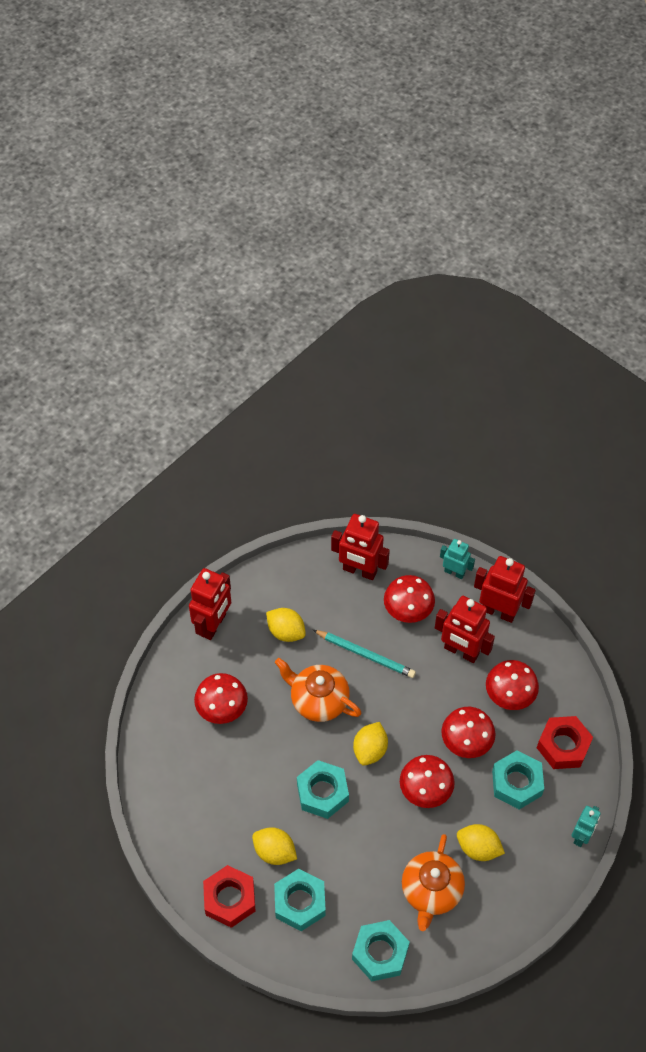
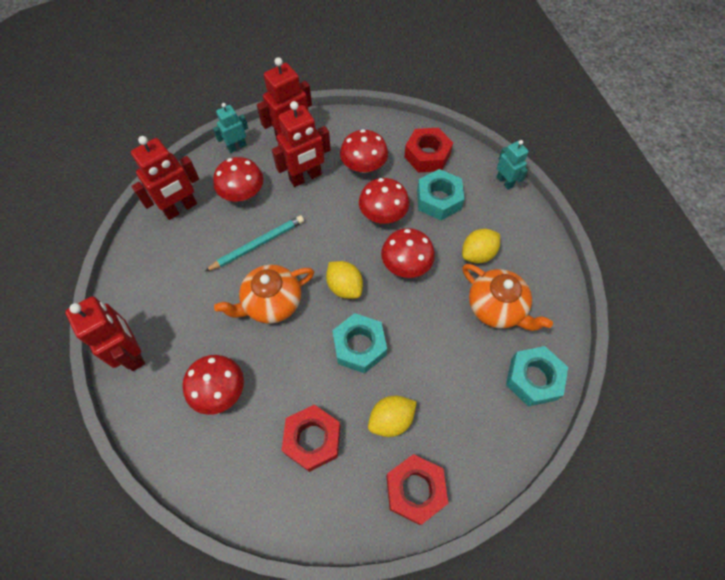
camera: 60 degrees left, 5 degrees up
(224, 800) = (312, 440): none -> red nut
(286, 632) = (189, 294): yellow lemon -> none
(300, 902) = (452, 423): turquoise nut -> none

